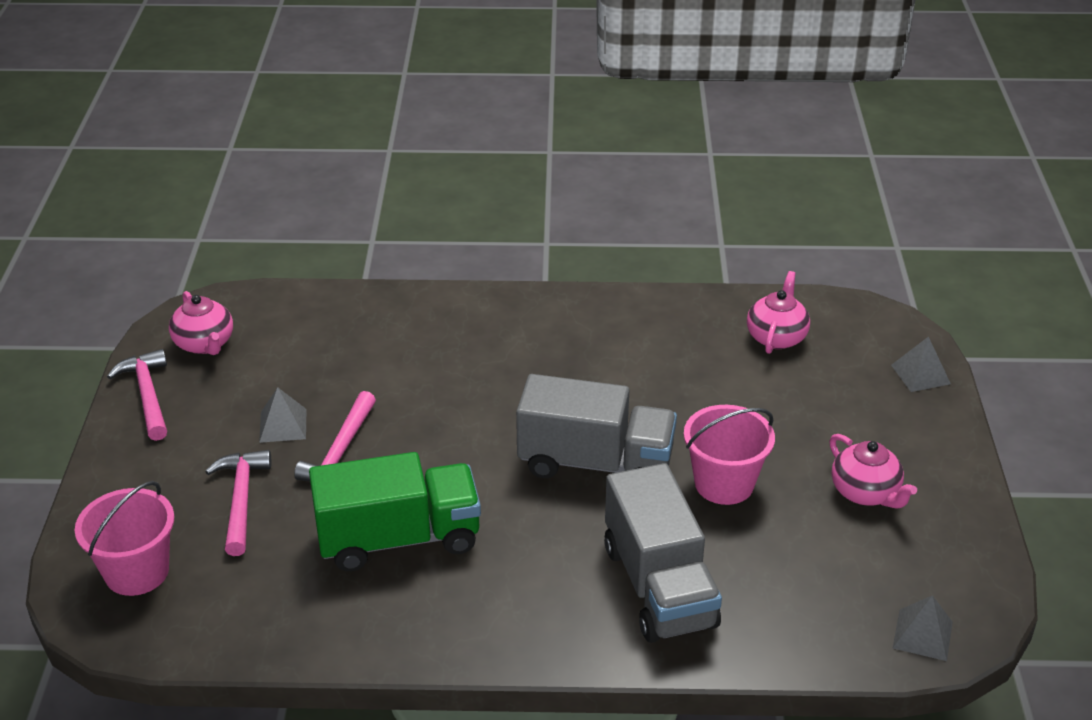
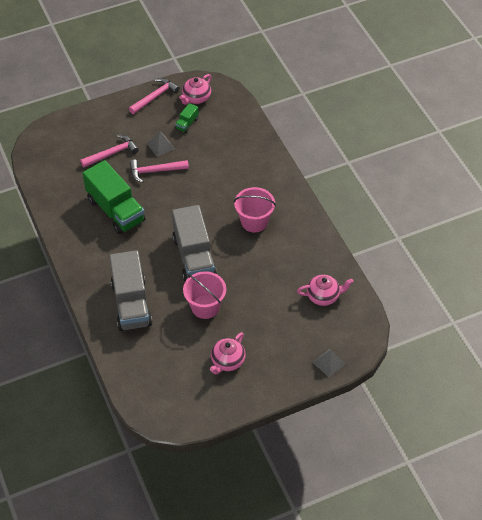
camera: 65 degrees right, 15 degrees up
(137, 572) = (61, 142): pink bucket -> pink bucket (254, 221)
(257, 374) = (187, 123): none -> green truck
(659, 586) = (131, 303): grey truck -> grey truck turned 60 degrees counterclockwise
(922, 635) = (148, 403): grey pyramid -> none

